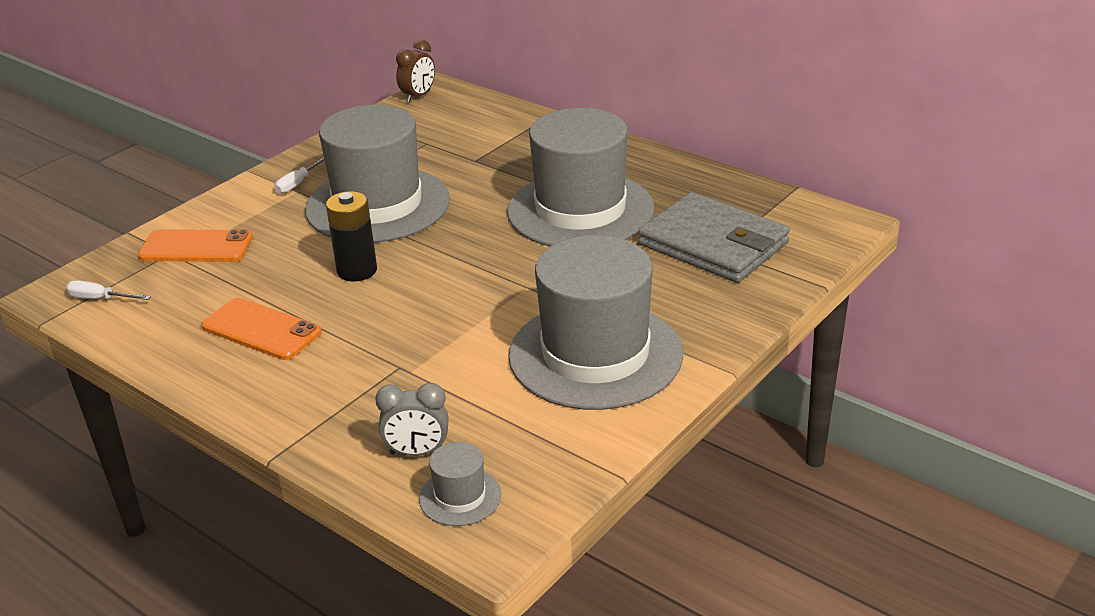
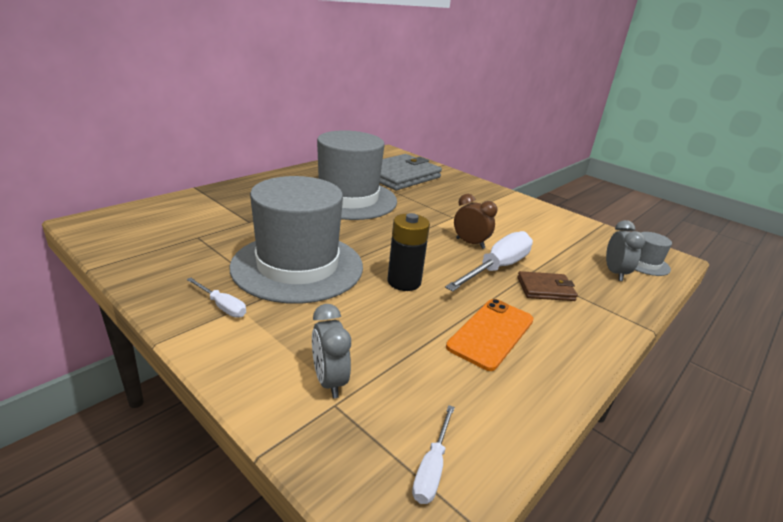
camera: 90 degrees left, 5 degrees down
(196, 247) = (329, 381): orange phone -> grey clock
(358, 376) = (545, 289): none -> brown wallet
(405, 338) = (497, 268): none -> white screwdriver
(418, 96) = (91, 232): brown clock -> brown clock (470, 243)
(595, 355) = (506, 215): grey hat -> none

